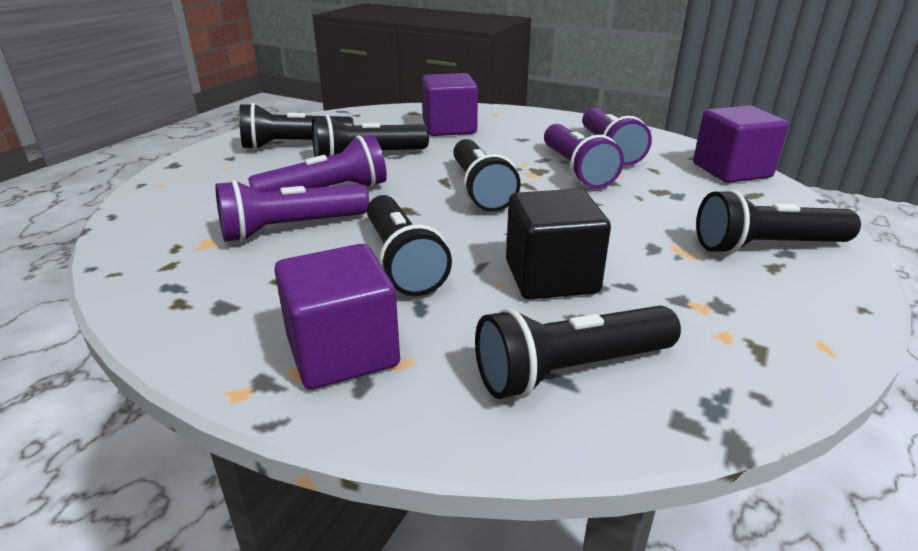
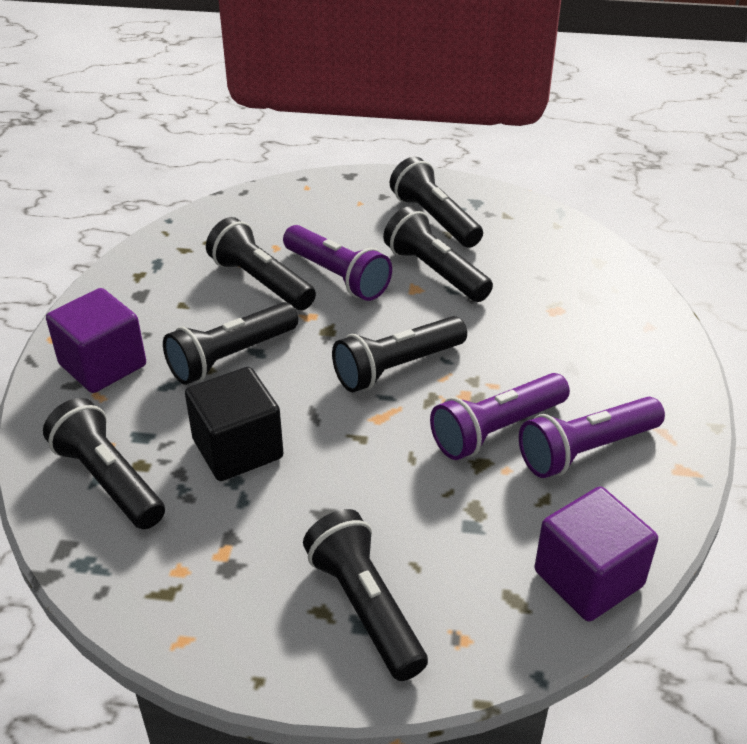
camera: 70 degrees right, 10 degrees up
(291, 228) = (261, 282): purple flashlight -> black flashlight
(449, 128) = (563, 303): purple cube -> none

